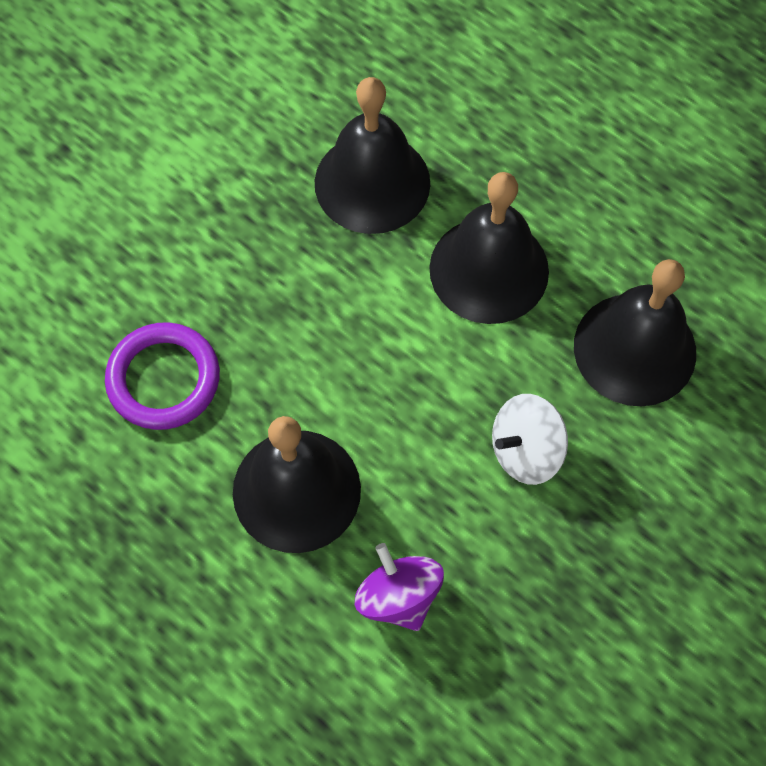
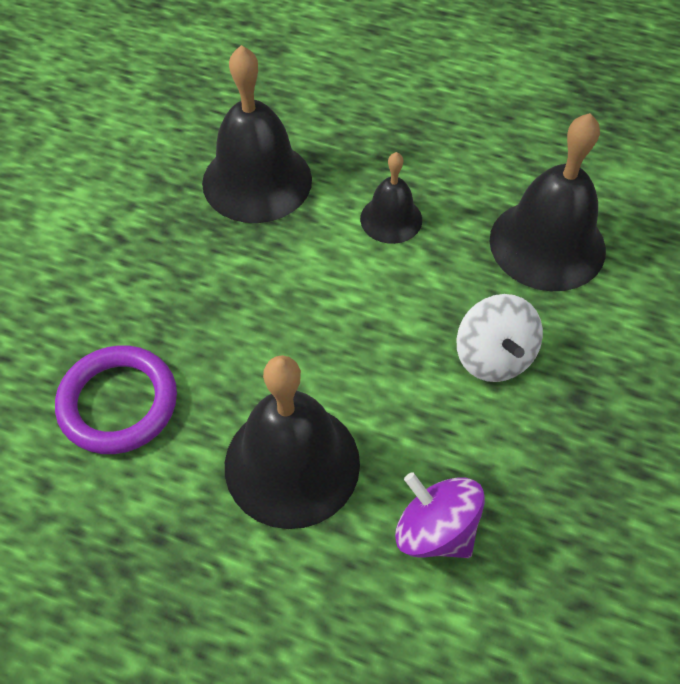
camera: 20 degrees left, 10 degrees down
(489, 269) = (391, 219): black bell -> black bell, size x0.55
(525, 451) = (494, 357): white spinning top -> white spinning top turned 60 degrees counterclockwise

